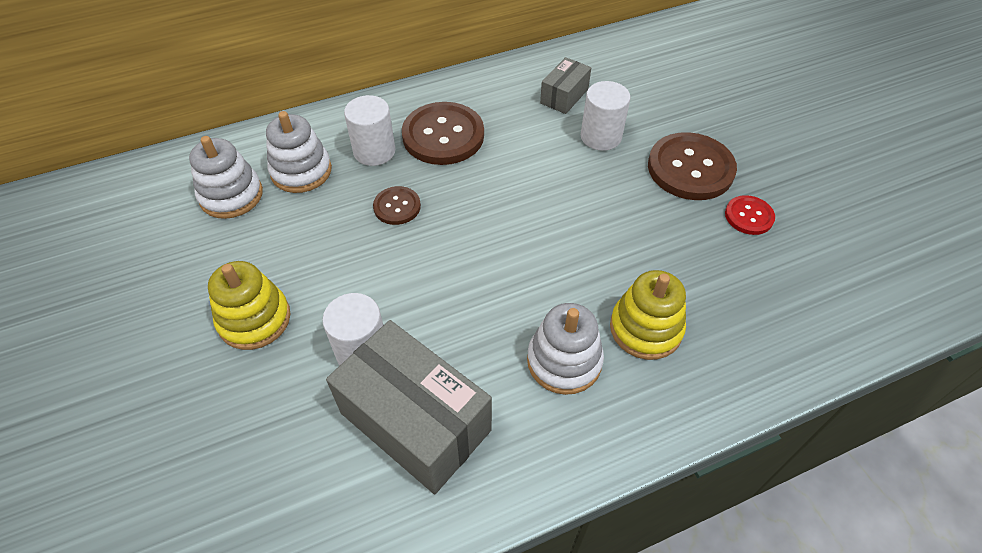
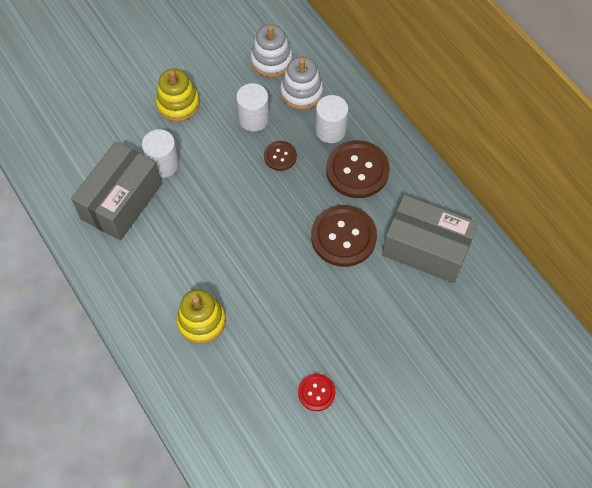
camera: 80 degrees right, 10 degrees up
(564, 96) = (426, 249): grey box -> grey box, size x1.97
(564, 361) = (170, 274): white stacking toy -> none
(601, 136) = (382, 280): white cylinder -> white cylinder (254, 119)
(690, 168) = (360, 349): brown button -> brown button (343, 237)

